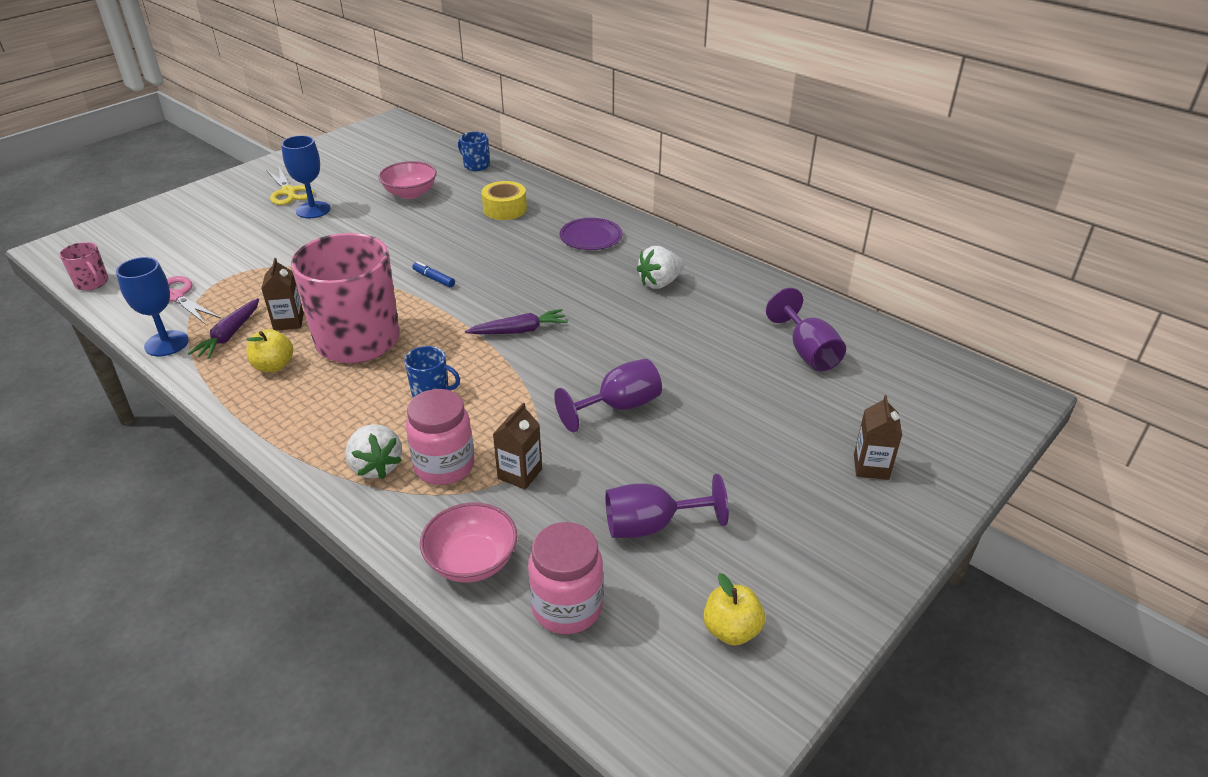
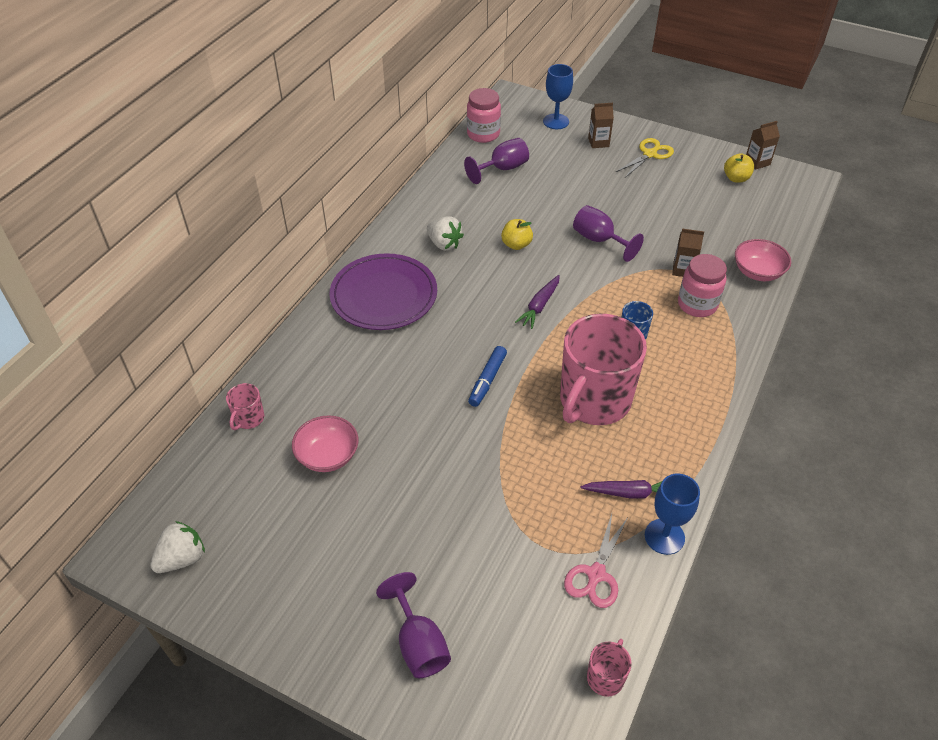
camera: 105 degrees left, 10 degrees up
(274, 366) = (653, 440): yellow apple -> yellow apple (516, 244)
(288, 192) = (349, 581): yellow scissors -> yellow scissors (650, 154)
(288, 322) = (592, 458): brown carton -> brown carton (757, 162)
(313, 210) = (387, 533): blue goblet -> blue goblet (556, 121)
(376, 466) = (717, 337): white strawberry -> white strawberry (182, 558)
(434, 278) = (487, 380): blue marker -> blue marker, size x1.53
(476, 165) = (248, 418): blue mug -> pink mug
(505, 209) = (346, 366): yellow tape -> none
(519, 331) = (539, 306): purple carrot -> purple carrot turned 120 degrees counterclockwise
(567, 607) = (761, 231): pink jar -> pink jar (483, 134)
(591, 237) = (384, 295): purple plate -> purple plate, size x1.87
(651, 526) = (689, 212): purple goblet -> purple goblet (419, 643)

